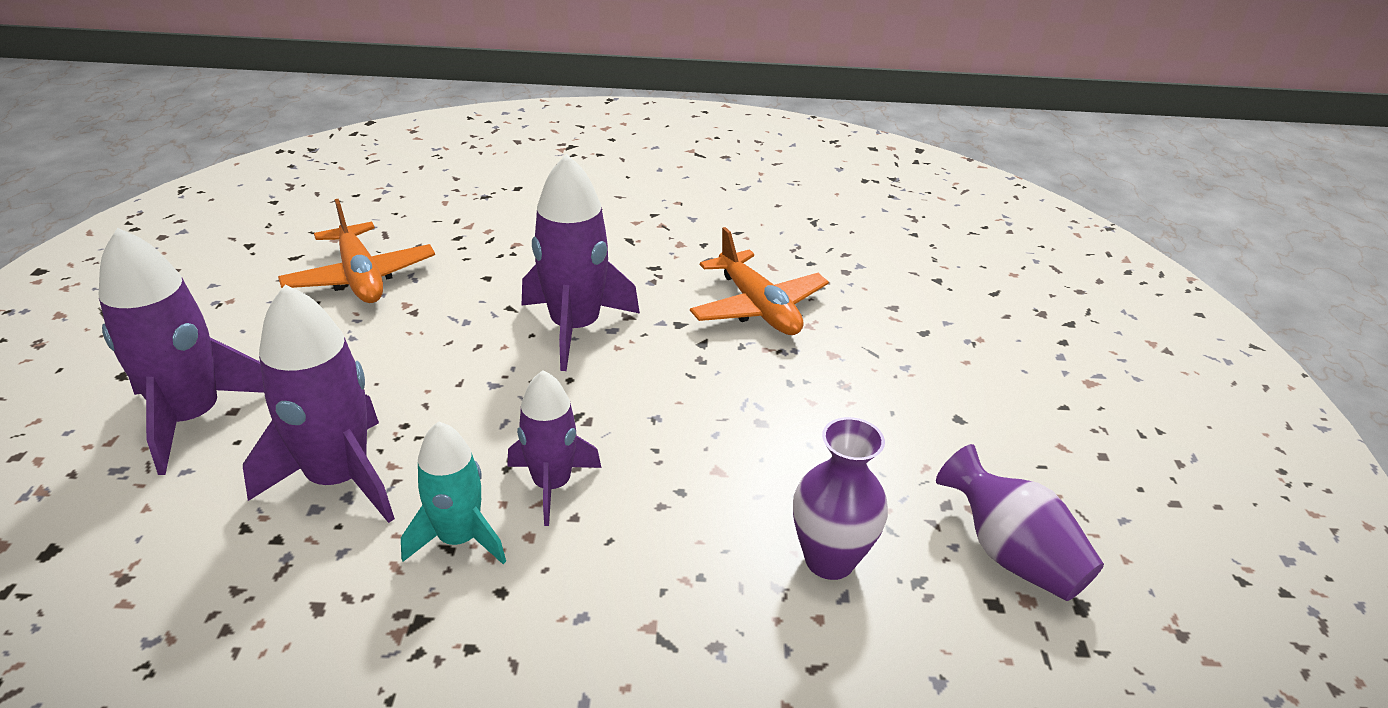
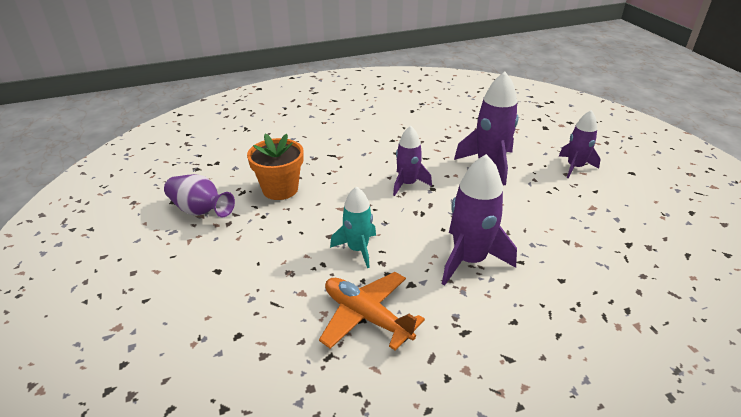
camera: 160 degrees right, 0 degrees up
(193, 417) = (575, 167): purple rocket -> purple rocket, size x0.64
(360, 277) = (628, 253): orange plane -> none
(458, 538) = (424, 160): turquoise rocket -> turquoise rocket (358, 249)
(829, 559) = (280, 189): purple vase -> orange flower pot

